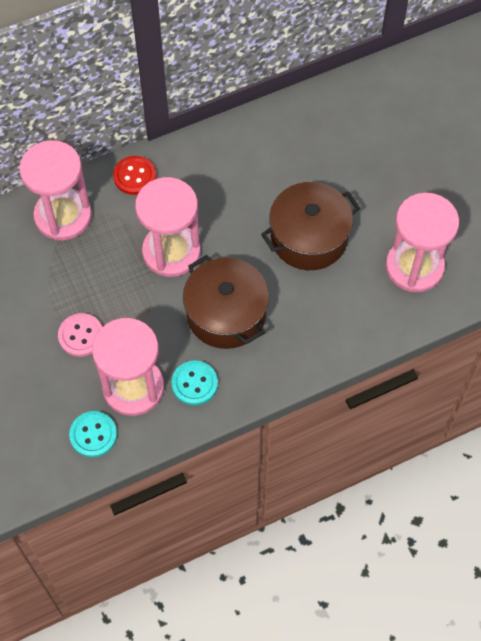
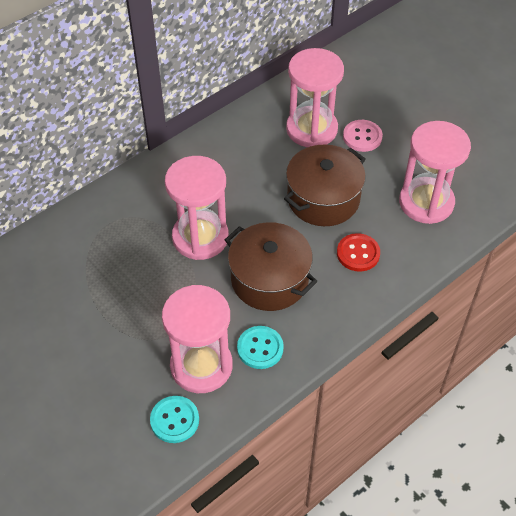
camera: 15 degrees left, 10 degrees down
(63, 216) = (87, 229): pink hourglass -> pink hourglass (311, 129)
(81, 336) = (135, 330): pink button -> pink button (362, 137)
(134, 176) = (146, 181): red button -> red button (358, 253)

